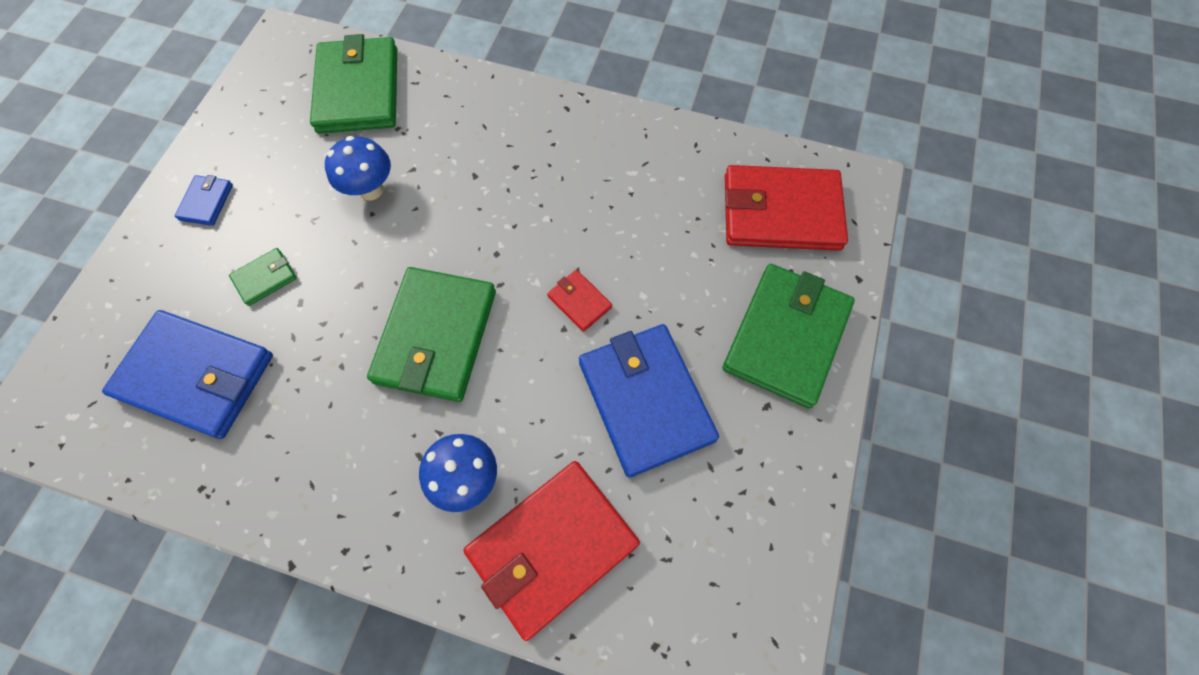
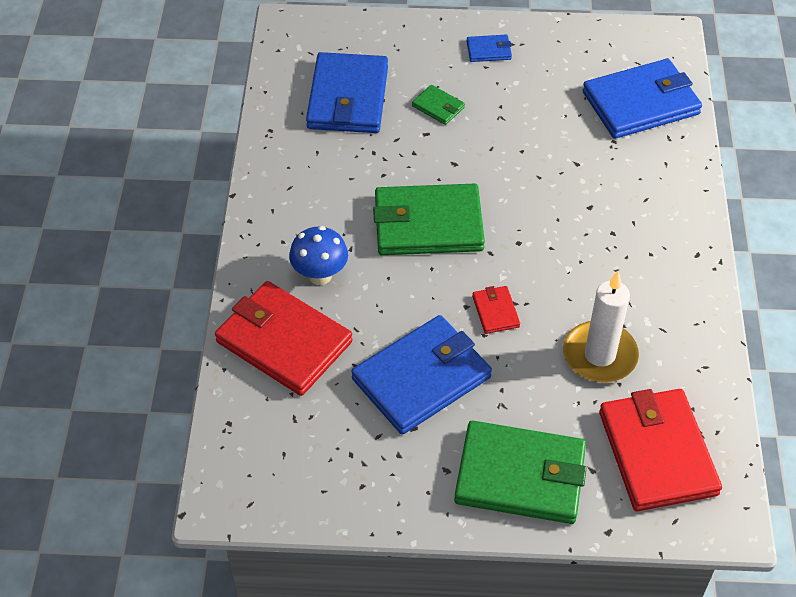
camera: 75 degrees right, 15 degrees down
(358, 90) = (641, 103): green wallet -> blue wallet
(371, 190) = (544, 143): blue mushroom -> none
(579, 302) = (495, 311): red wallet -> red wallet turned 45 degrees counterclockwise
(660, 224) = (599, 355): none -> white candle

